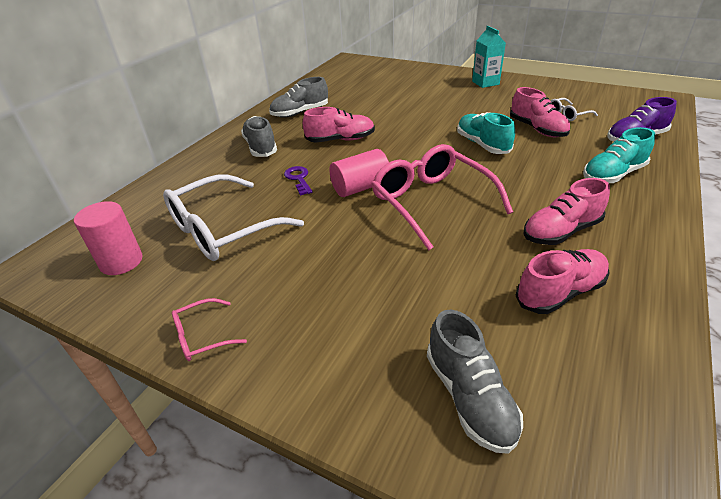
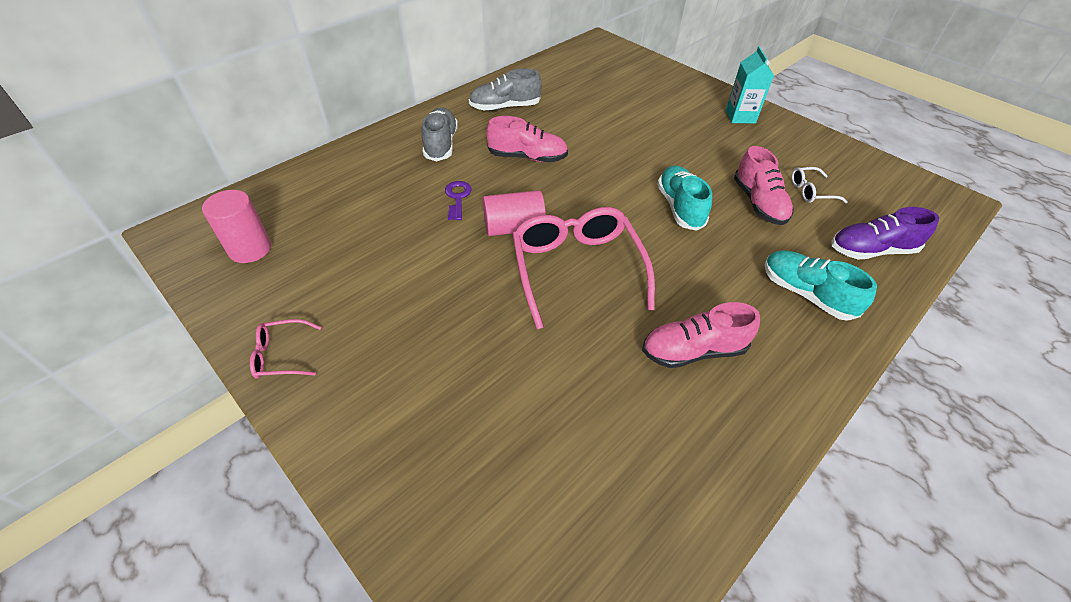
camera: 15 degrees right, 10 degrees up
(223, 230) = (355, 240): white glasses -> none
(469, 397) = (480, 506): grey shoe -> none
(560, 292) = (642, 424): pink shoe -> none
(613, 175) = (806, 294): turquoise shoe -> turquoise shoe turned 60 degrees clockwise

